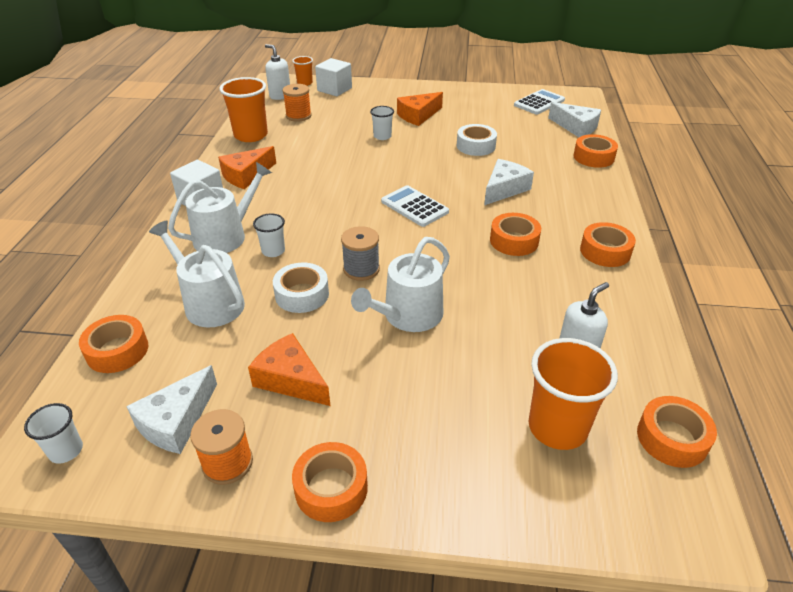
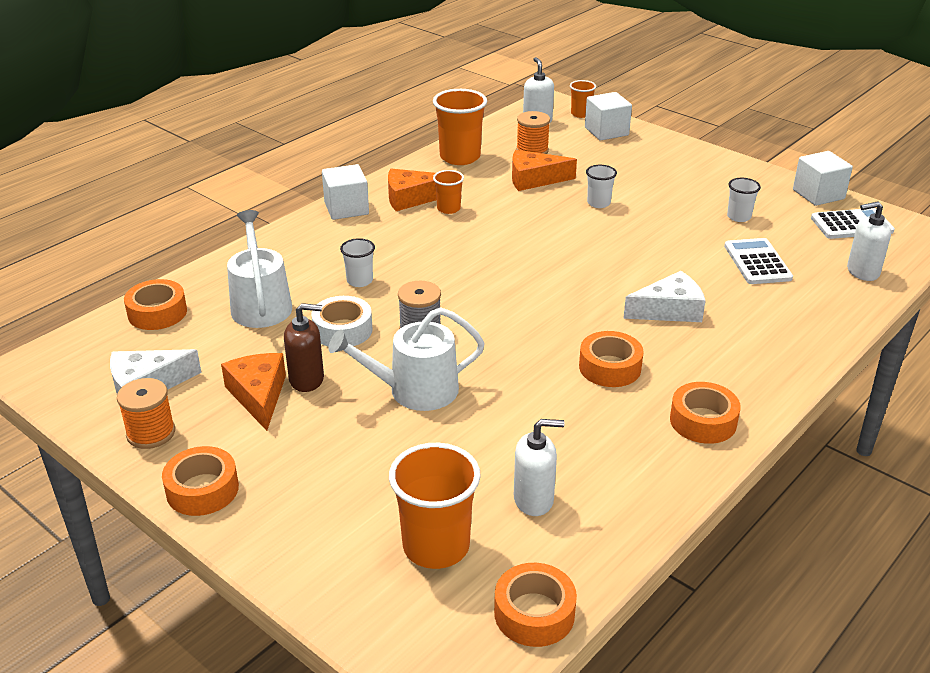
camera: 35 degrees right, 5 degrees down
(66, 450) = (59, 370): white cup -> white cup (739, 217)
(226, 236) = (333, 250): white watering can -> none
(283, 174) = (448, 209): none -> orange cup
(316, 347) = (307, 379): none -> brown soap dispenser
(414, 207) = (544, 291): white calculator -> white calculator (757, 262)
(418, 116) = (669, 192): orange cheese -> orange cheese (534, 179)
(476, 146) = (696, 250): white tape -> none
(501, 91) = (818, 194): none -> white cube
(576, 127) = (862, 272): white cheese -> white soap dispenser
(593, 157) = (836, 315): orange tape -> none

